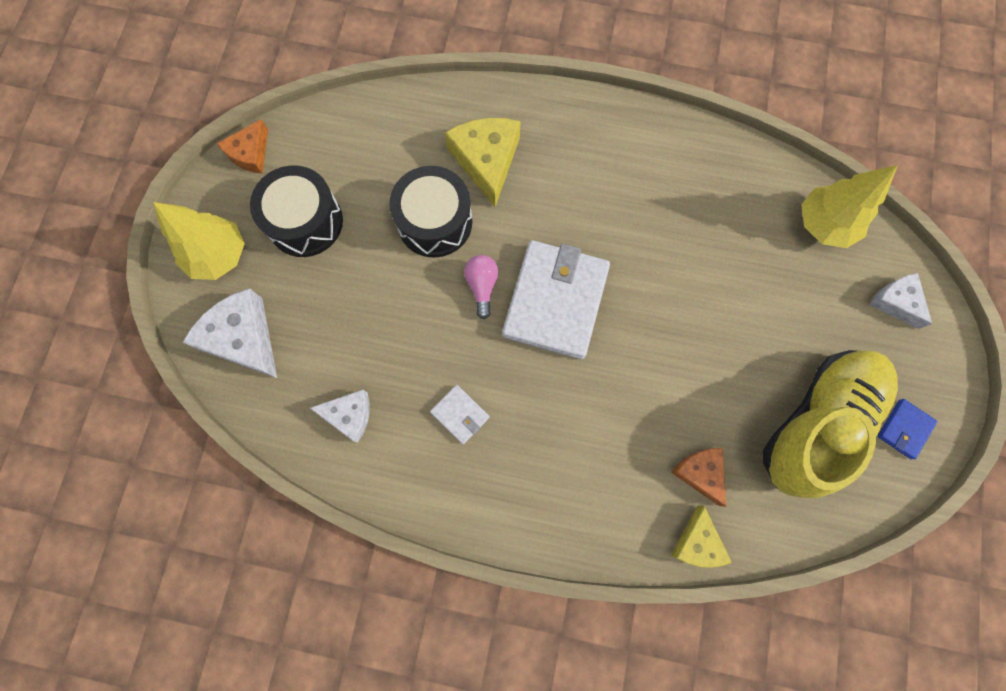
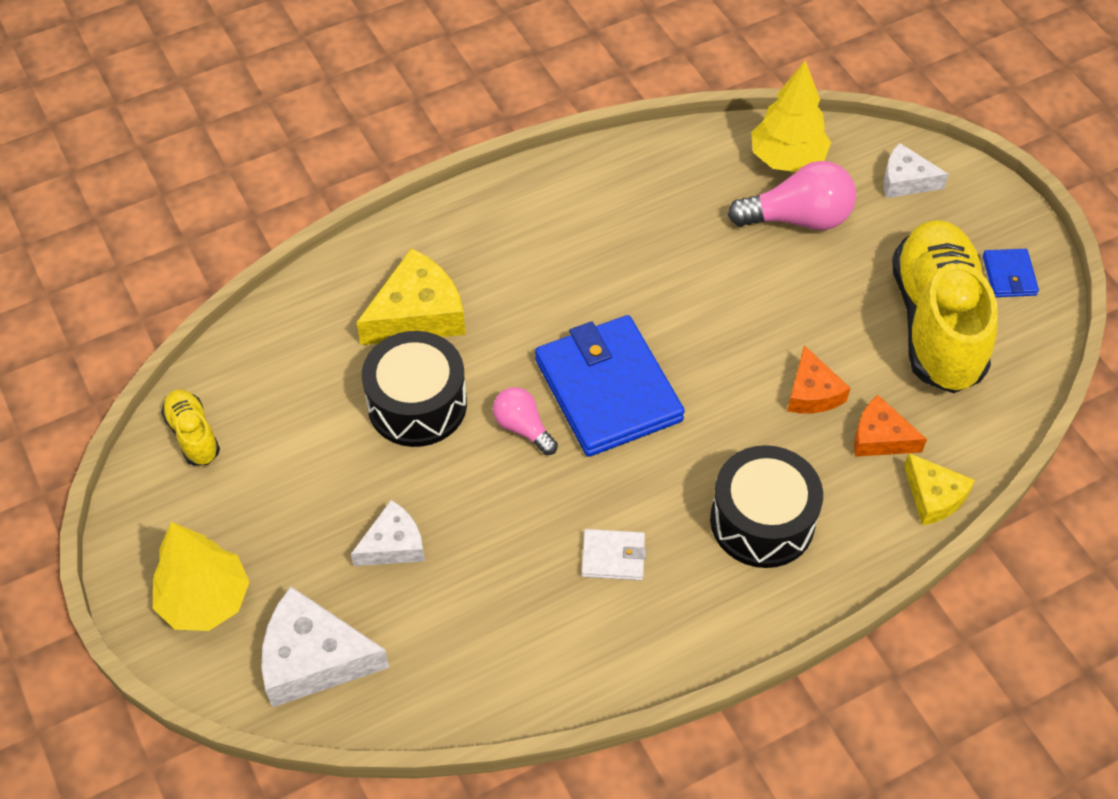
camera: 40 degrees left, 20 degrees down
(250, 153) = (145, 478): orange cheese -> orange cheese (812, 392)
(297, 145) = (193, 435): none -> yellow shoe
(305, 222) = (274, 500): black drum -> black drum (762, 521)
(349, 415) = (501, 643): white cheese -> white cheese (393, 544)
(486, 161) = (417, 314): yellow cheese -> yellow cheese turned 105 degrees clockwise
(555, 301) = (608, 390): white wallet -> blue wallet
(791, 274) = (798, 219): none -> pink light bulb

